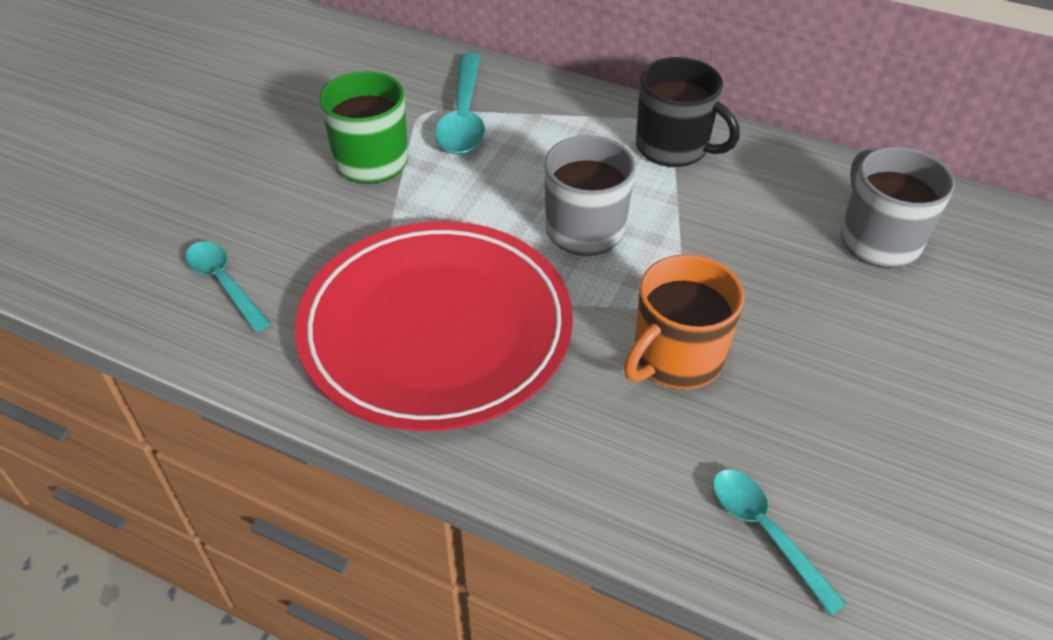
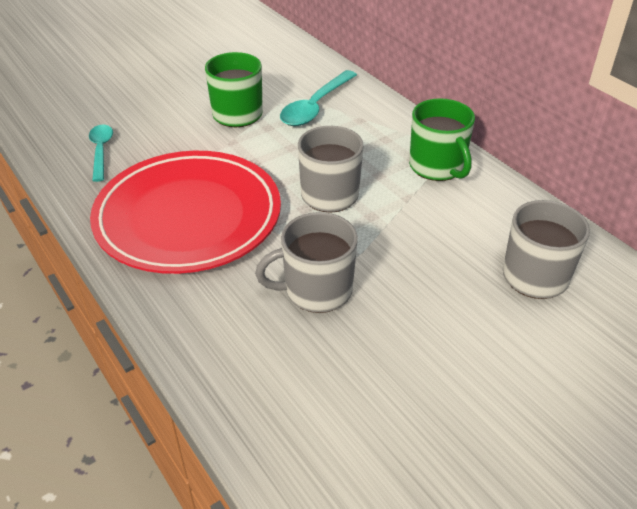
camera: 30 degrees right, 5 degrees down
(674, 147) = (437, 167): black mug -> green mug
(675, 359) = (316, 290): orange mug -> grey mug
(764, 531) = (276, 413): turquoise spoon -> none

